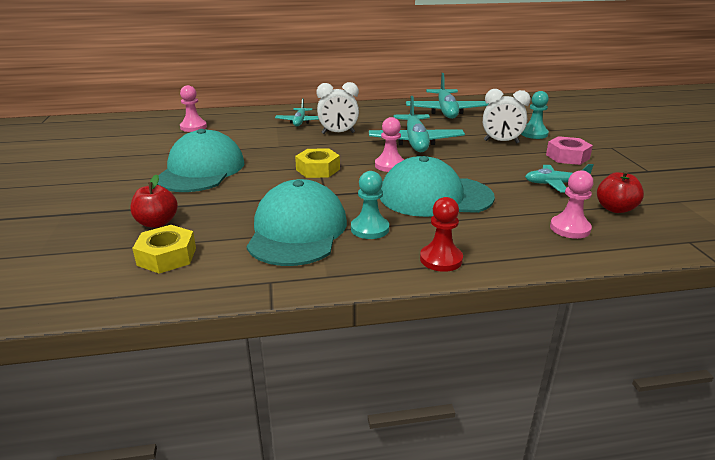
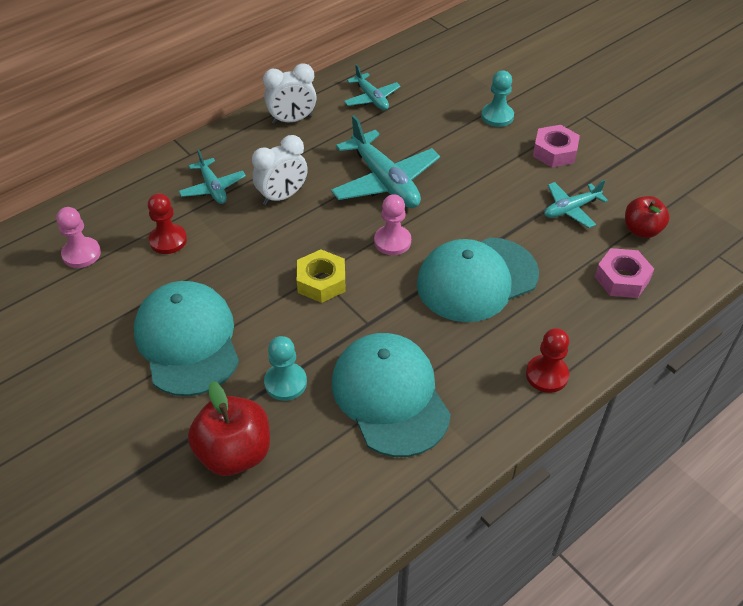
camera: 30 degrees left, 20 degrees up
(157, 223) = (234, 453): red apple -> red apple, size x1.52
(167, 256) = (299, 495): yellow nut -> none
(247, 133) = (168, 240): none -> red pawn
(370, 229) = (455, 360): turquoise pawn -> turquoise pawn (285, 383)
(446, 111) = (371, 98): turquoise plane -> turquoise plane, size x0.57
(501, 142) = (474, 146): white clock -> white clock (292, 120)
(570, 228) = (622, 279): pink pawn -> pink nut

